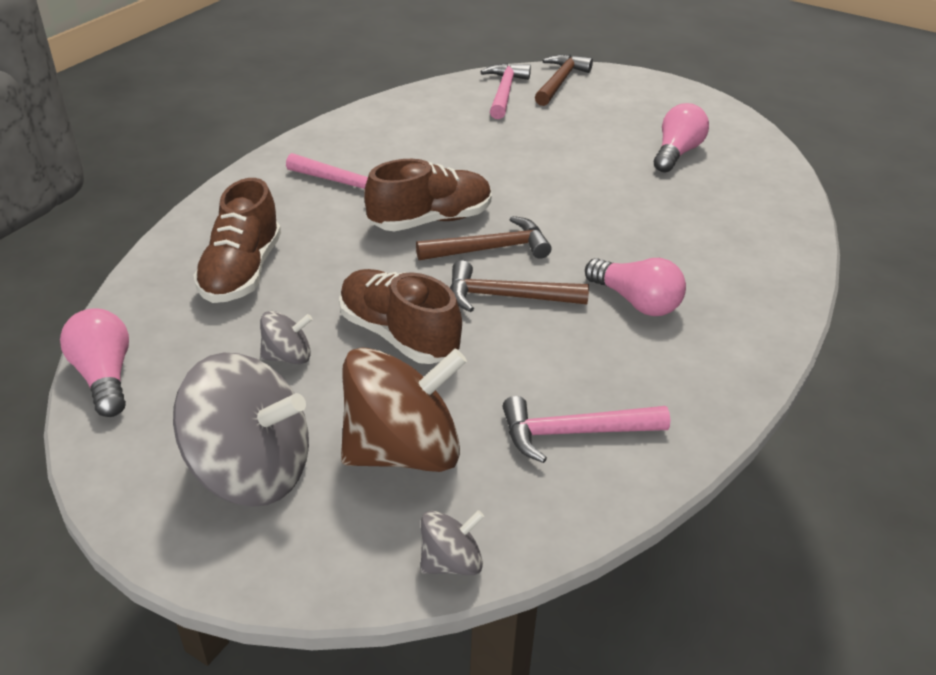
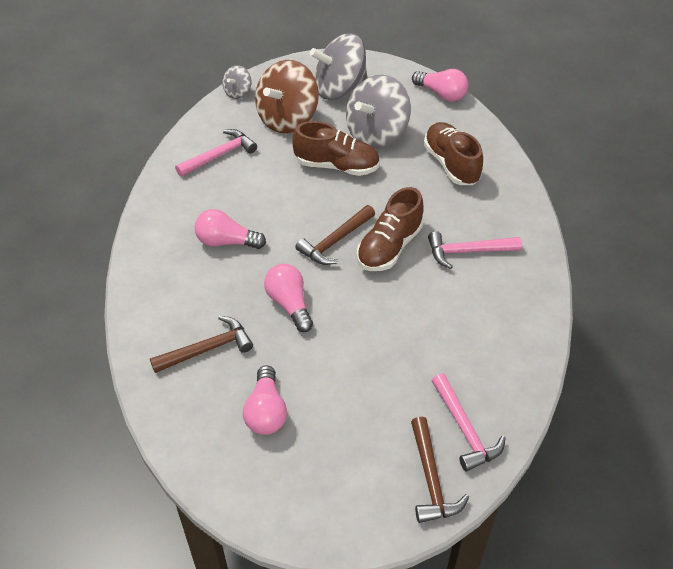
camera: 150 degrees right, 10 degrees up
(288, 356) = (376, 134): grey spinning top -> grey spinning top, size x2.11
(507, 297) = (300, 212): brown hammer -> brown hammer (207, 349)
(596, 214) = (289, 304): none -> pink light bulb

